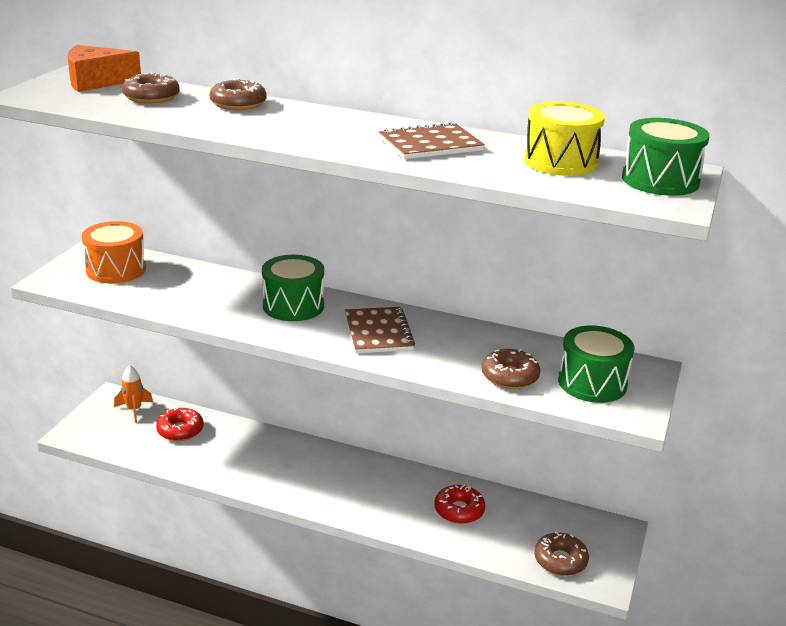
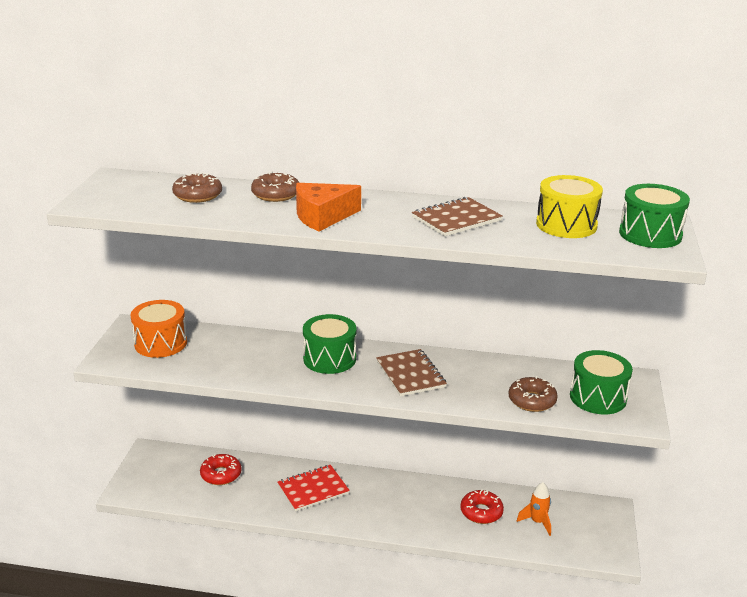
camera: 10 degrees left, 0 degrees up
(96, 81) = (139, 183): orange cheese -> orange cheese (322, 216)
(134, 410) = (173, 461): orange rocket -> orange rocket (537, 522)
(275, 459) = (313, 489): none -> red notebook
(560, 560) = (575, 543): brown donut -> none

